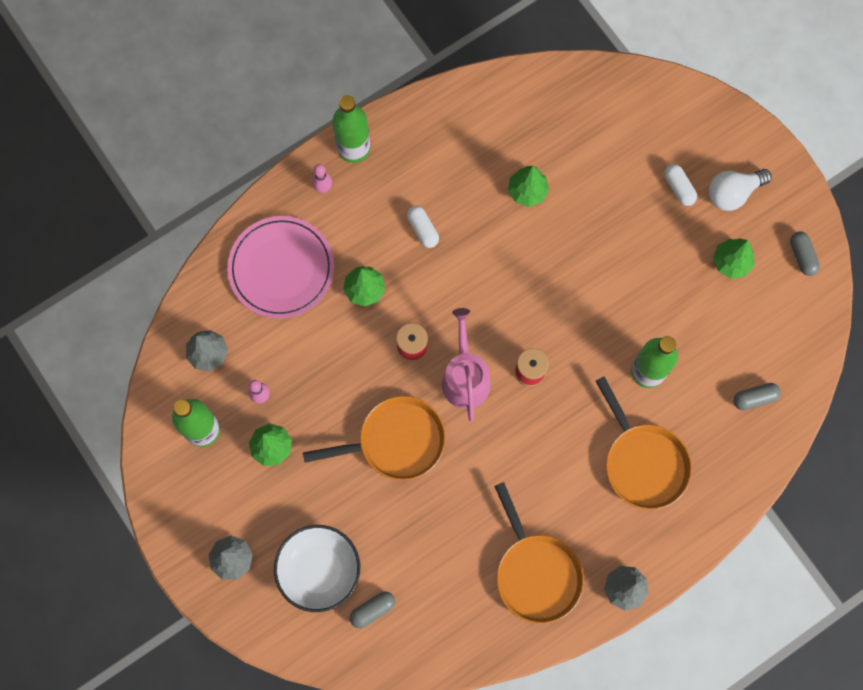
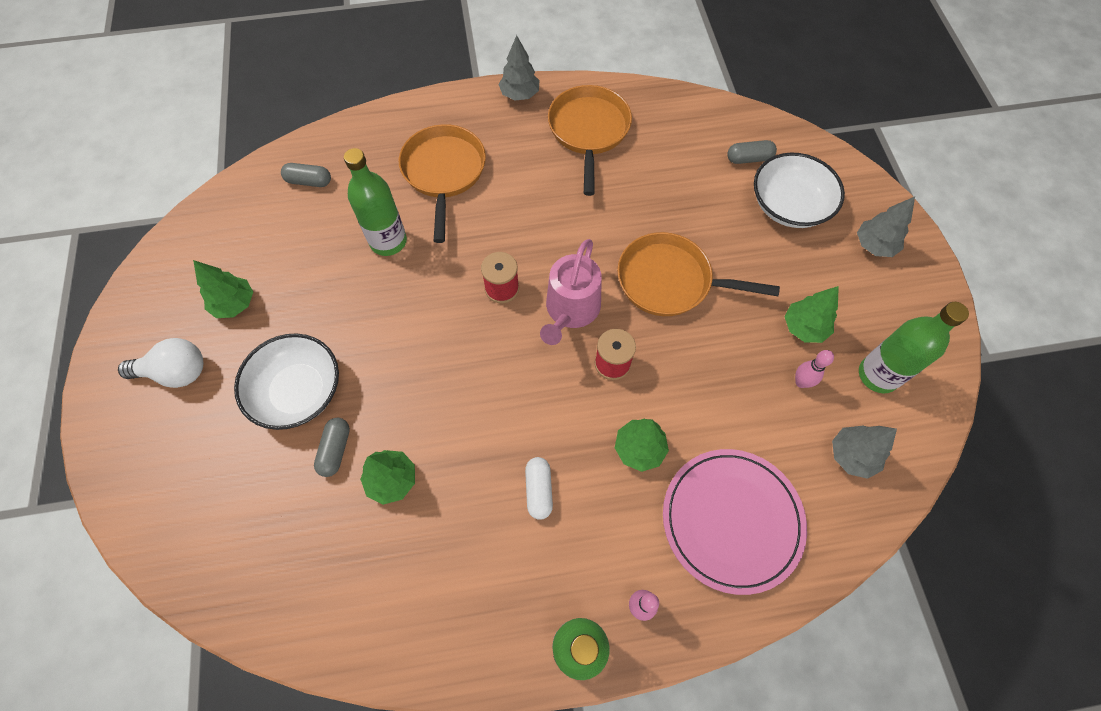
camera: 155 degrees left, 10 degrees down
(634, 220) = (298, 391): none -> white bowl
(679, 188) = (226, 404): white capsule -> none
(802, 256) = (164, 279): grey capsule -> grey capsule (335, 450)

